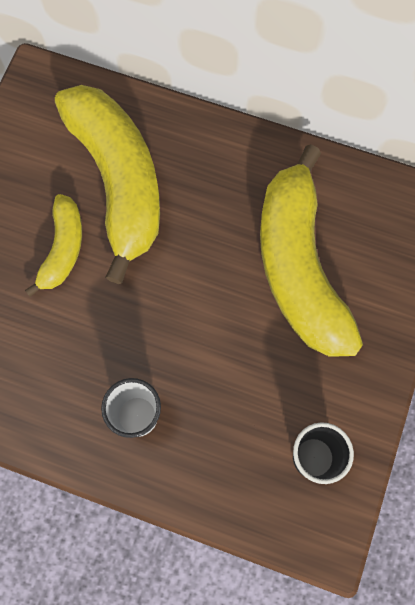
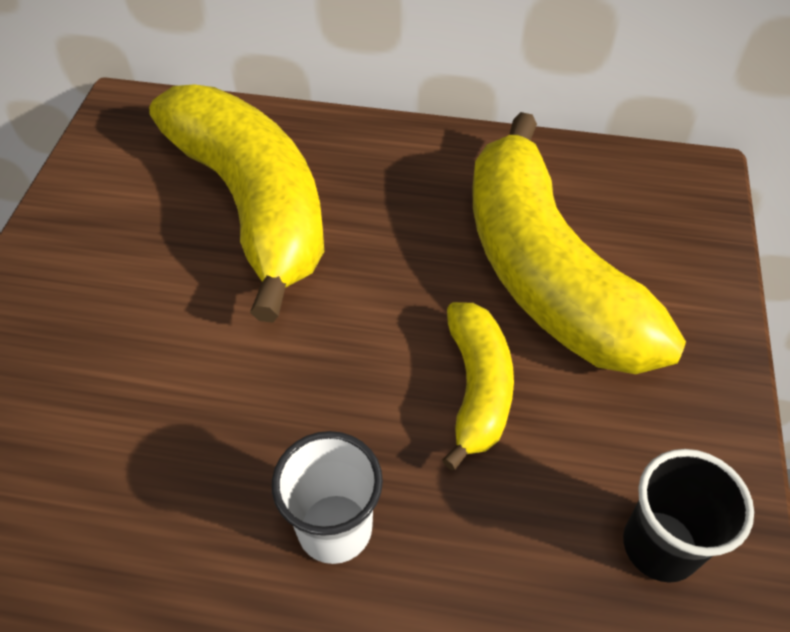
camera: 10 degrees left, 20 degrees down
(63, 249) = (177, 299): yellow banana -> yellow banana (477, 388)

